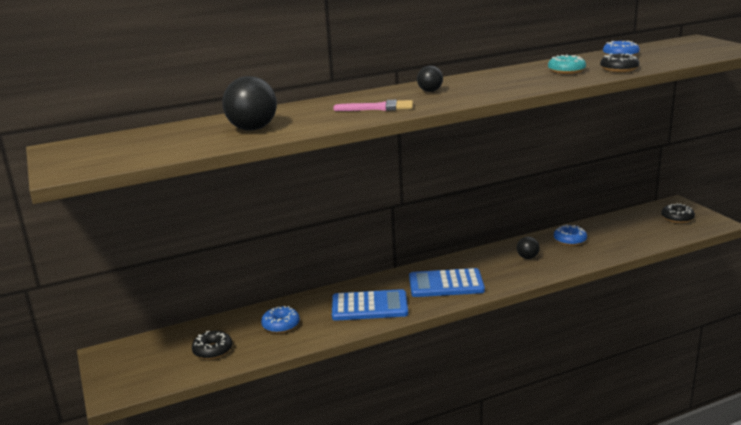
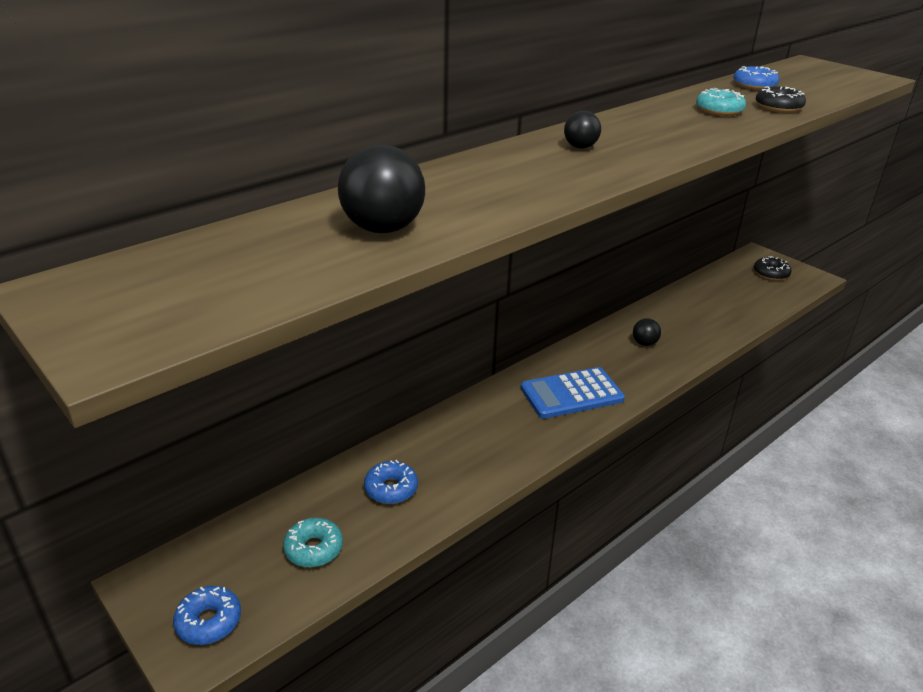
camera: 20 degrees left, 10 degrees up
(213, 350) = (314, 549): black donut -> turquoise donut
(369, 306) = (495, 441): blue calculator -> none
(379, 108) = (539, 180): pink brush -> none
(570, 240) = (677, 314): blue donut -> blue donut (209, 621)

